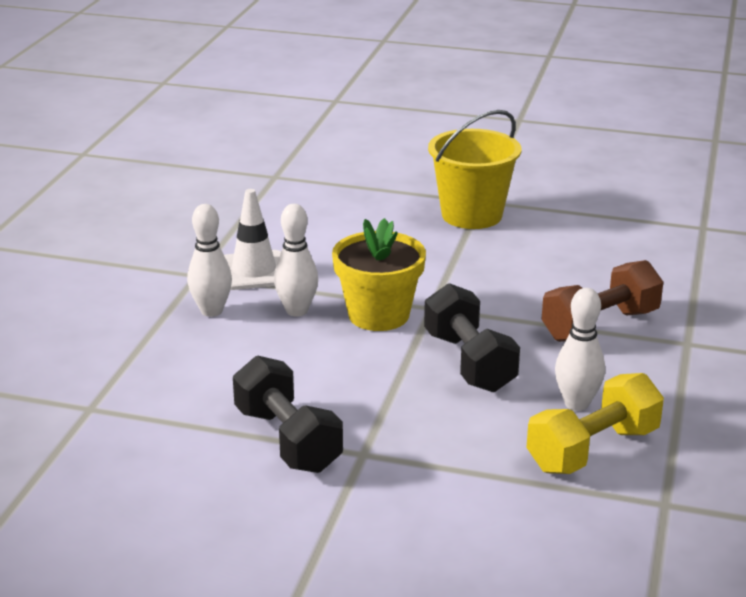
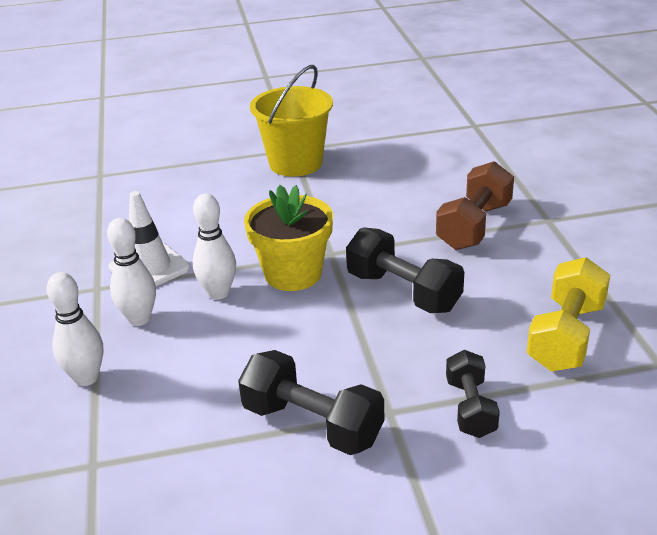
camera: 25 degrees left, 5 degrees up
(439, 475) = (470, 408): none -> black dumbbell
(576, 403) = (517, 299): white bowling pin -> white bowling pin (86, 378)

